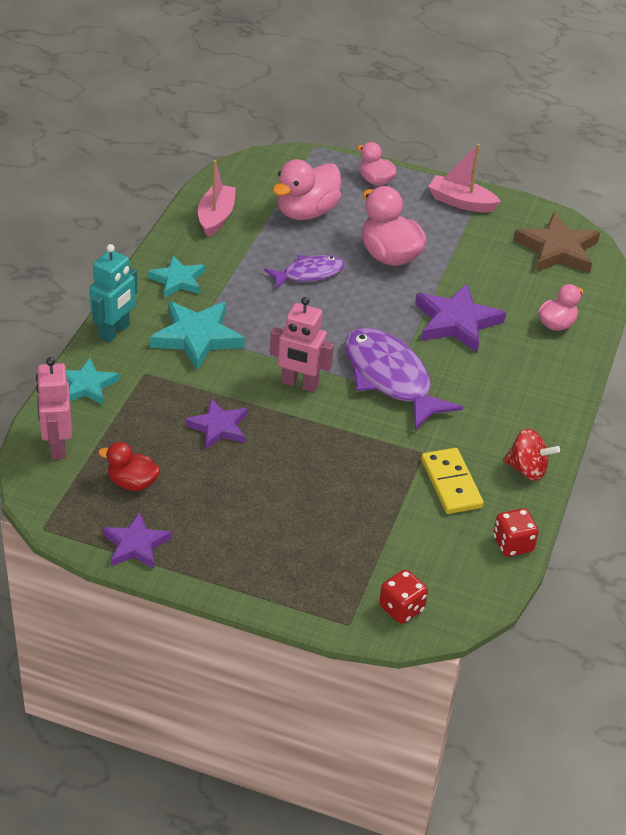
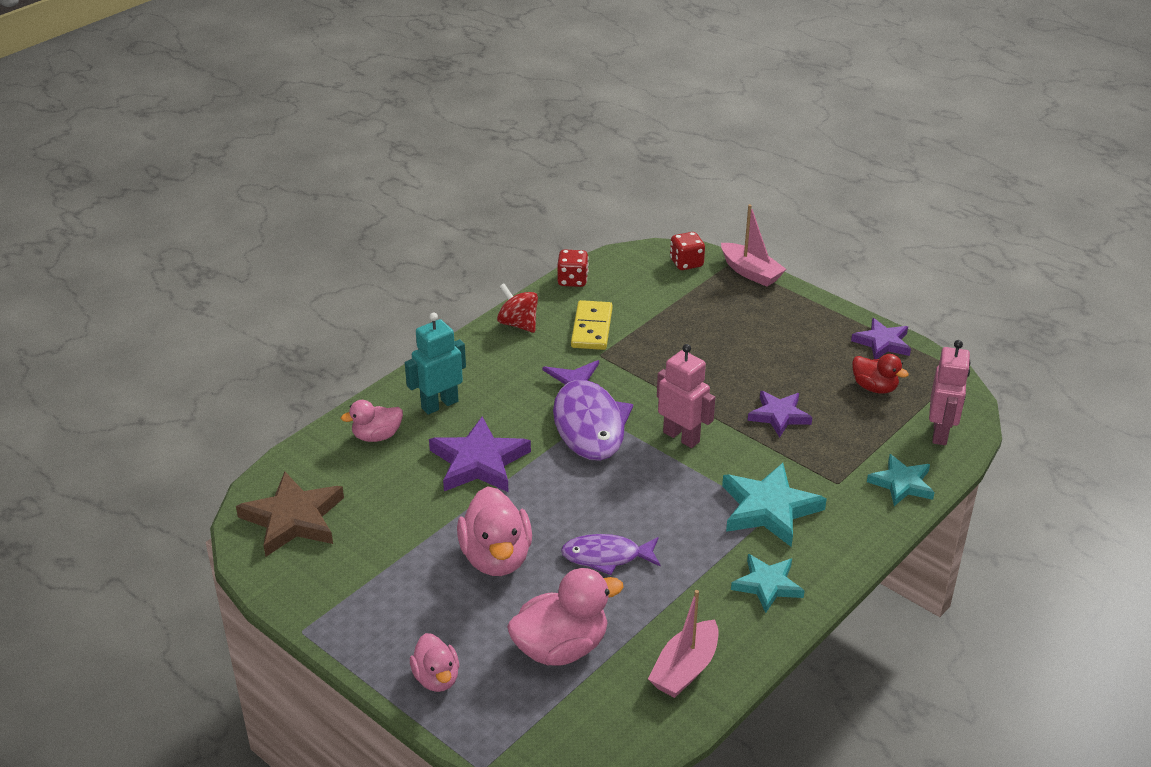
camera: 155 degrees left, 5 degrees down
(114, 331) = (859, 536): turquoise robot -> turquoise robot (439, 404)
(461, 202) = (350, 614): pink boat -> pink boat (750, 272)

